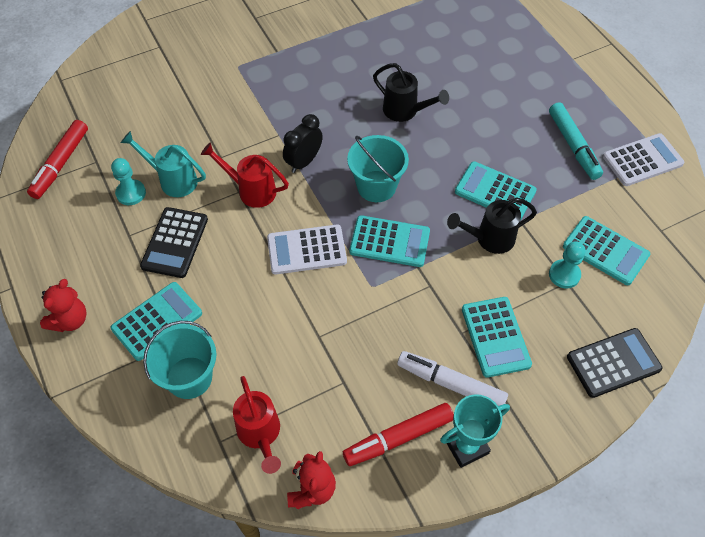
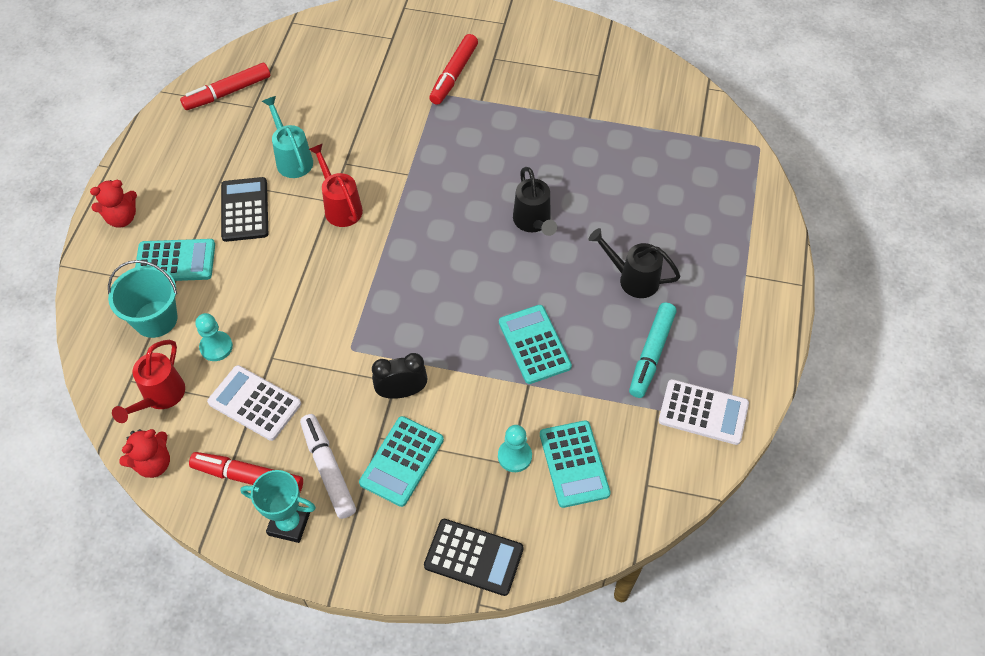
camera: 40 degrees right, 0 degrees up
(131, 193) = (253, 149): turquoise pawn -> turquoise pawn (216, 347)
(175, 243) = (245, 210): black calculator -> black calculator turned 120 degrees clockwise
(237, 45) = (454, 75): none -> red marker
(304, 162) = (404, 210): black clock -> black clock (402, 392)
(306, 250) = (332, 284): white calculator -> white calculator (254, 403)
(376, 186) = (440, 270): turquoise bucket -> none
(389, 242) = (402, 324): turquoise calculator -> none
(490, 239) = (485, 380): black watering can -> black watering can (633, 279)

